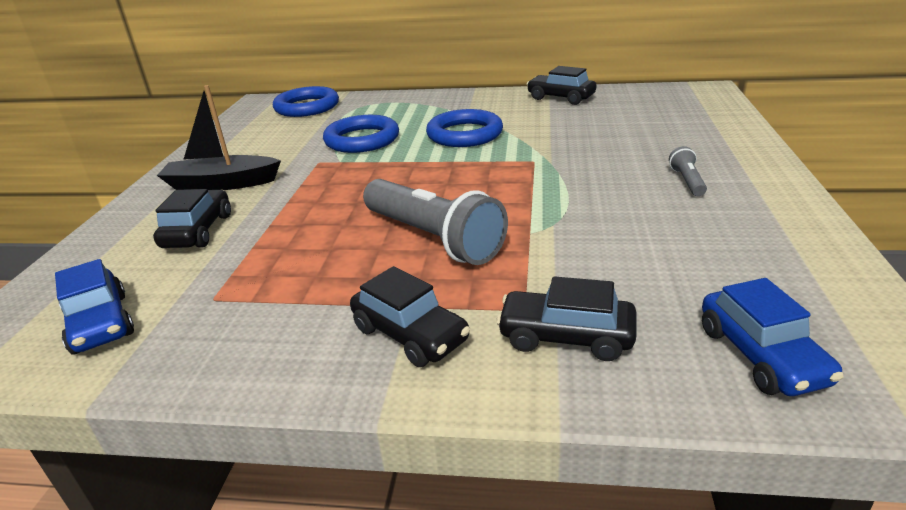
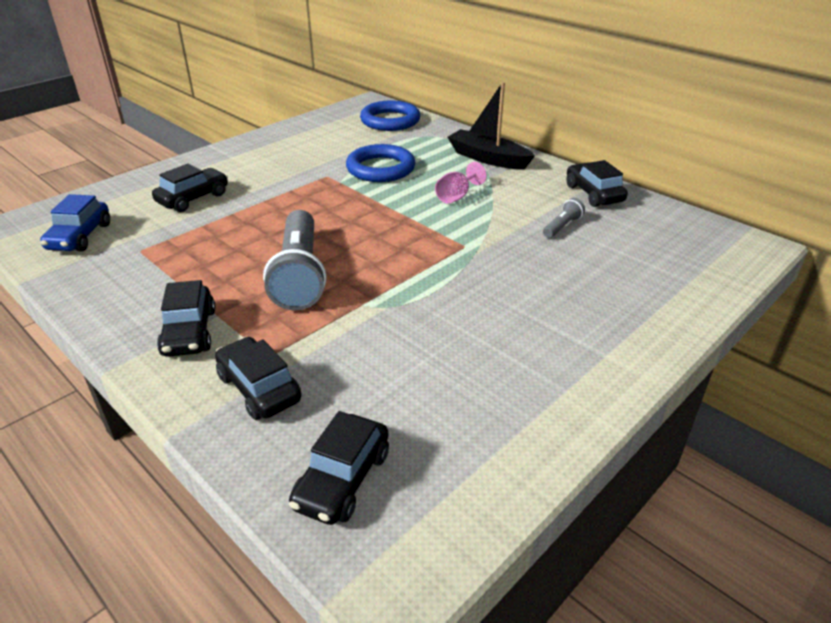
camera: 35 degrees right, 5 degrees up
(222, 184) = (250, 168): black boat -> black boat (488, 158)
(464, 134) = (456, 196): blue ring -> pink goblet
(687, 181) = (548, 326): grey flashlight -> grey flashlight (562, 226)
(761, 355) = (342, 480): blue car -> black car

